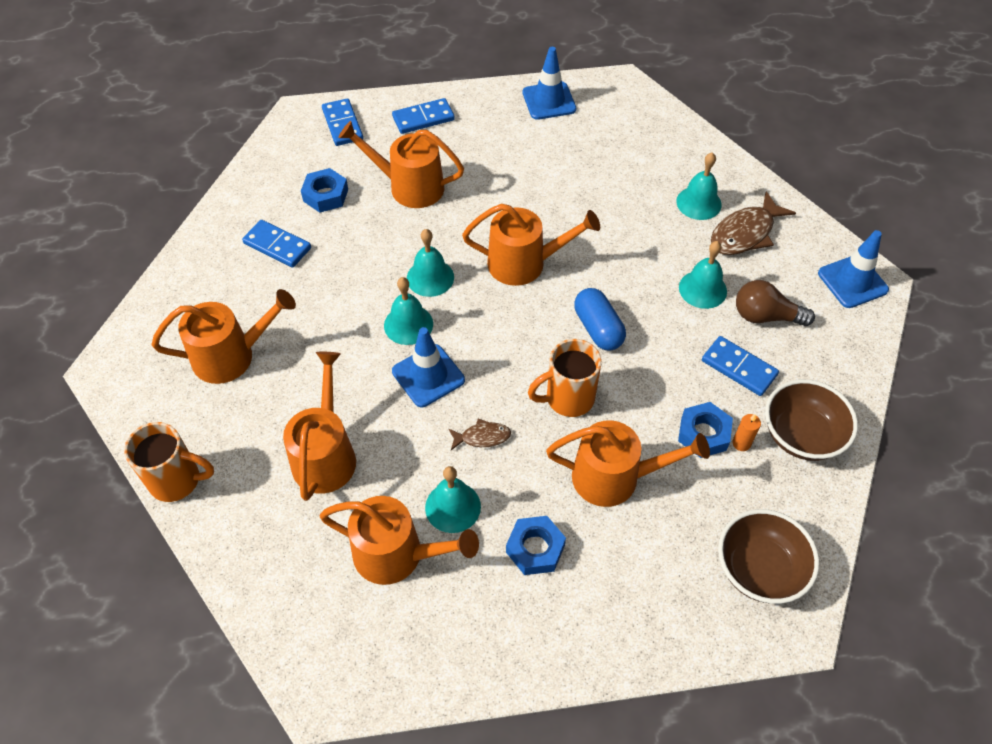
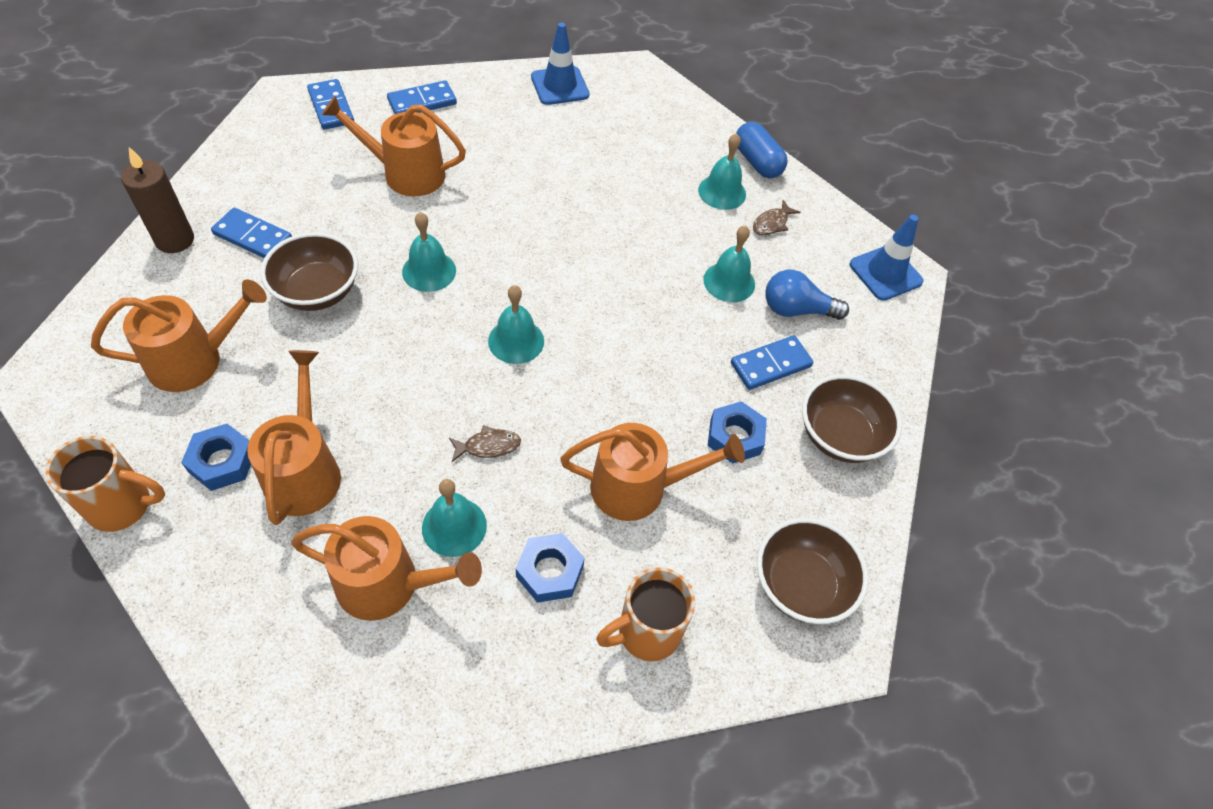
camera: 10 degrees left, 0 degrees up
(211, 248) = (175, 240): none -> brown candle
(326, 195) = (310, 182): blue nut -> blue nut (222, 462)
(333, 296) = (317, 292): none -> brown bowl
(408, 324) = (403, 322): turquoise bell -> turquoise bell (516, 341)
(428, 376) = (426, 379): blue traffic cone -> none
(524, 263) = (534, 255): orange watering can -> none
(568, 398) = (585, 401): orange mug -> orange mug (646, 632)
(598, 328) = (617, 324): blue capsule -> blue capsule (757, 162)
(739, 367) = (770, 365): blue domino -> blue domino turned 60 degrees counterclockwise
(741, 443) = (776, 446): orange candle -> none
(745, 233) = (772, 223): brown fish -> brown fish, size x0.54
(765, 316) = (796, 310): brown light bulb -> blue light bulb

